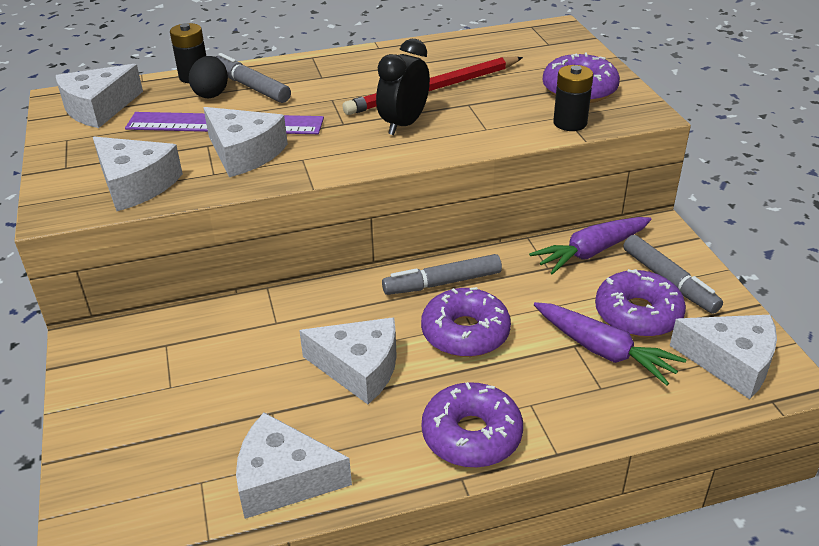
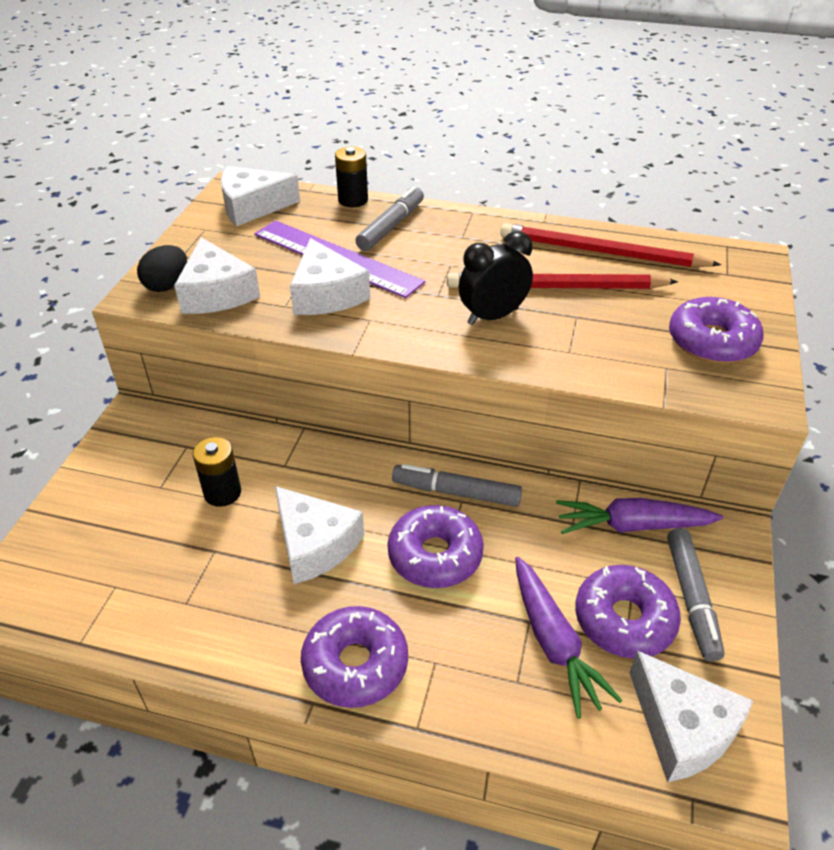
camera: 30 degrees right, 5 degrees up
(211, 93) = (352, 222): black egg -> black egg (167, 285)
(251, 86) = (391, 226): grey marker -> grey marker turned 45 degrees clockwise
(283, 479) = (173, 619): white cheese -> none
(444, 56) = (601, 252): none -> red pencil
(570, 123) = (665, 378): black battery -> black battery (222, 493)

